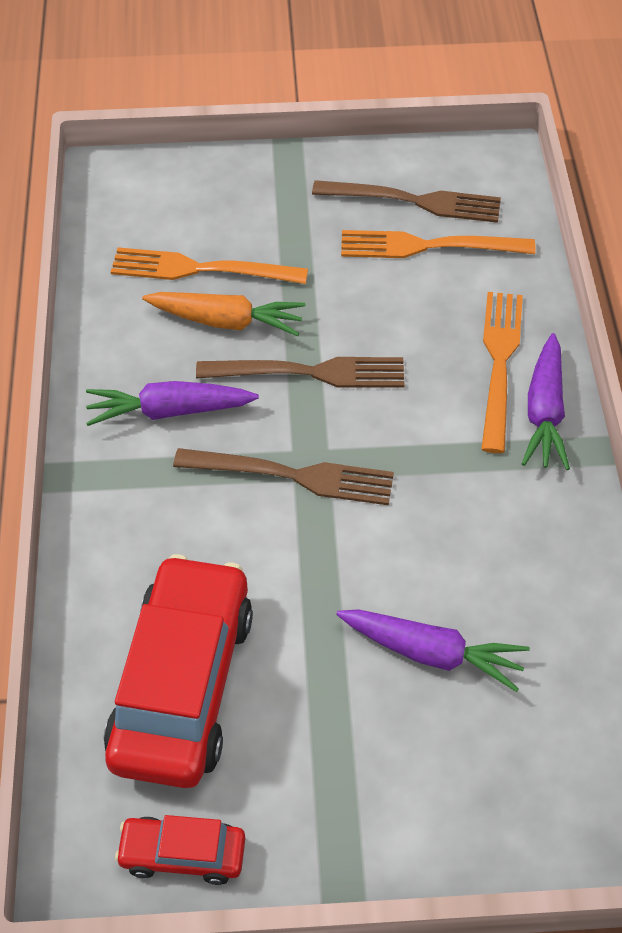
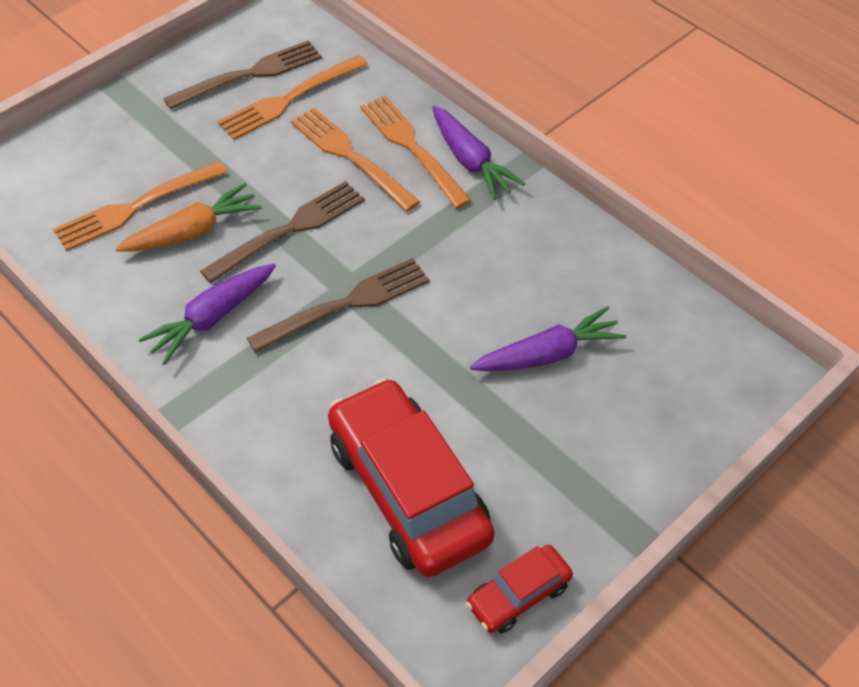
camera: 40 degrees left, 0 degrees up
(432, 337) = (350, 156): none -> orange fork

